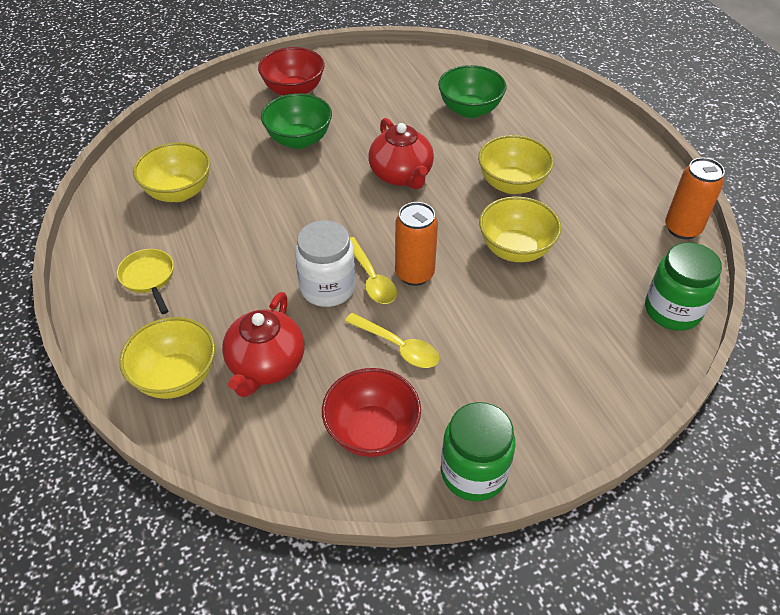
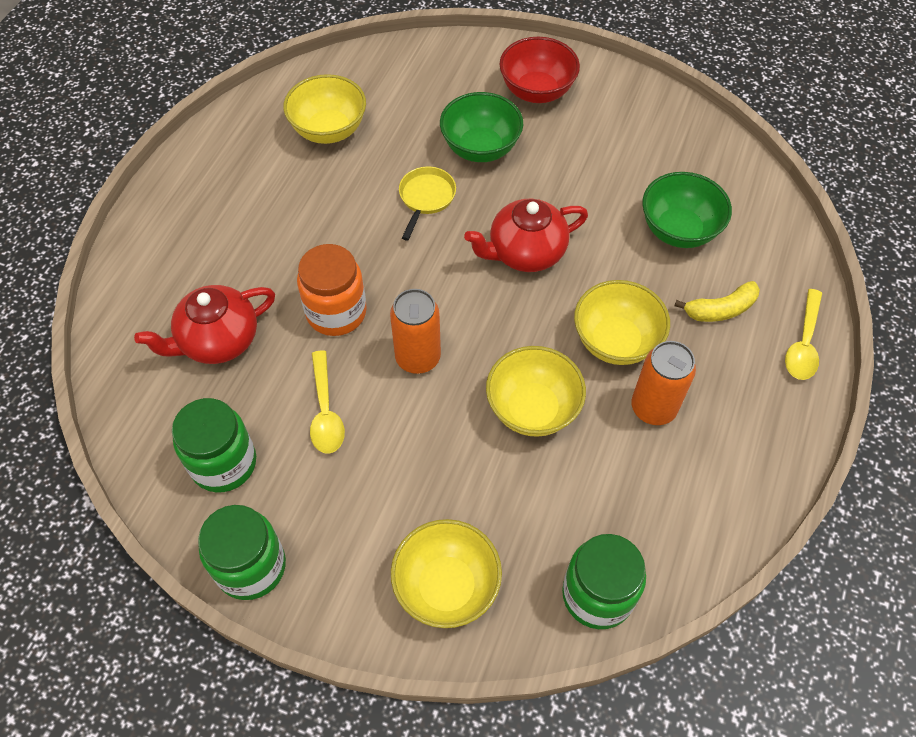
camera: 45 degrees right, 10 degrees up
(148, 278) = (224, 195): yellow pan -> yellow pan (426, 198)
(176, 377) = (152, 296): yellow bowl -> yellow bowl (446, 586)
(327, 288) = (336, 312): white jar -> orange jar
(371, 278) = (379, 332): yellow spoon -> yellow spoon (803, 343)
(372, 431) = (224, 463): red bowl -> green jar
(401, 175) = (525, 252): red teapot -> red teapot turned 45 degrees clockwise
(541, 132) = (720, 309): none -> yellow banana
(682, 228) = (726, 528): orange can -> orange can (653, 408)

